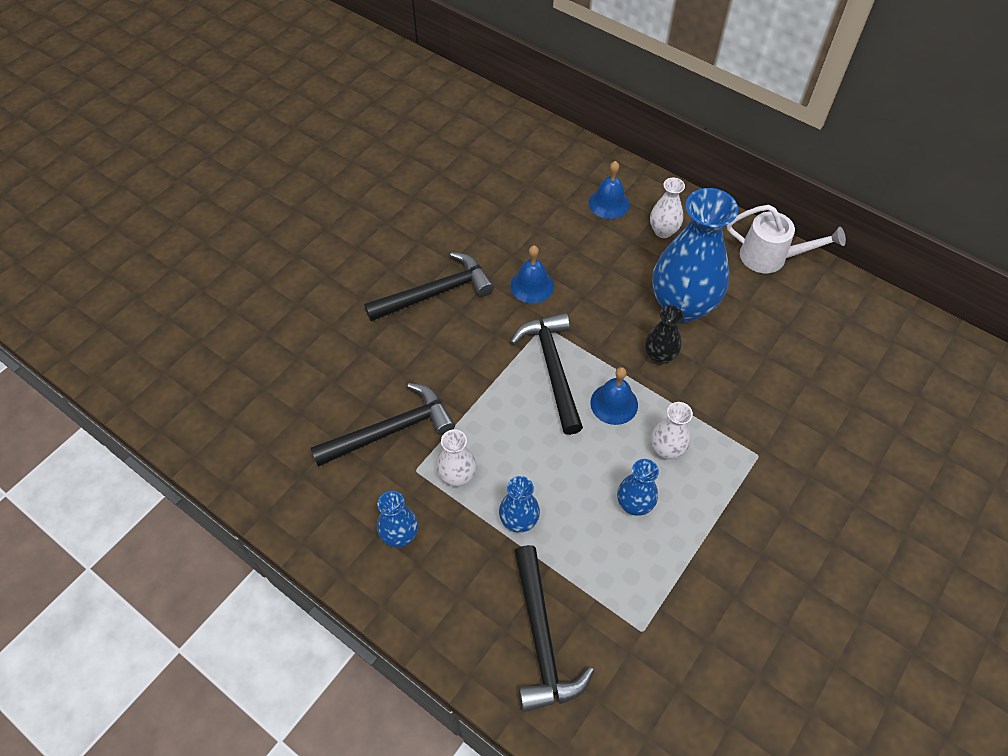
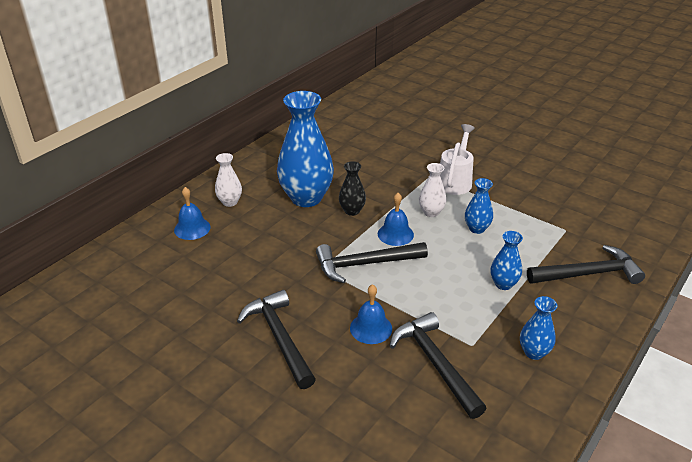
camera: 90 degrees left, 20 degrees down
(457, 476) = (472, 318): white vase -> none
(532, 285) = (278, 274): blue bell -> blue bell (371, 328)
(770, 257) = (265, 157): white watering can -> white watering can (455, 181)

